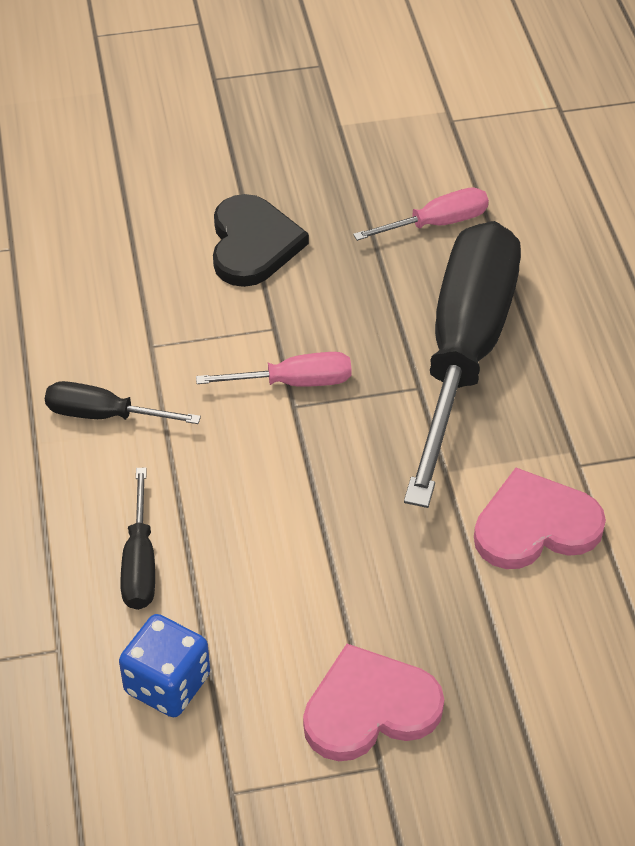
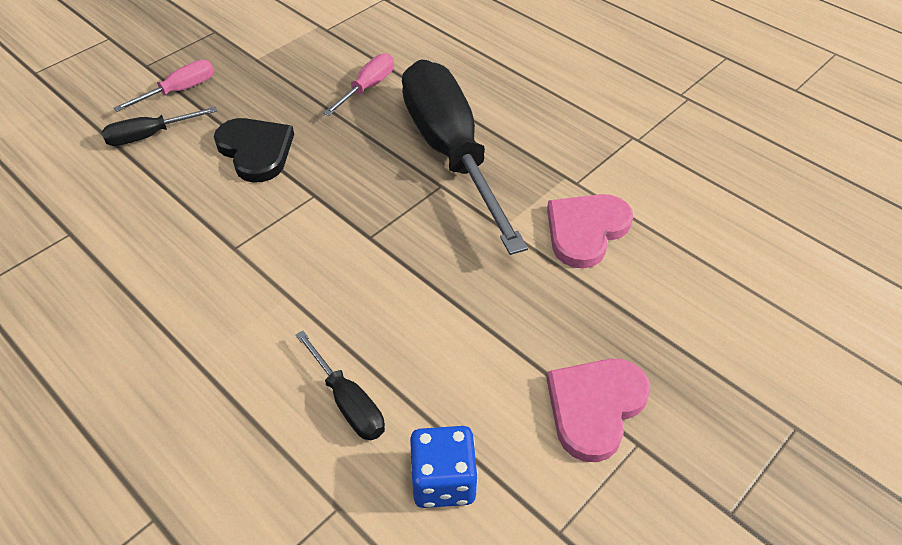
camera: 35 degrees left, 0 degrees up
(104, 415) = (235, 312): black screwdriver -> black screwdriver (149, 136)
(294, 382) = (357, 222): pink screwdriver -> pink screwdriver (180, 90)

